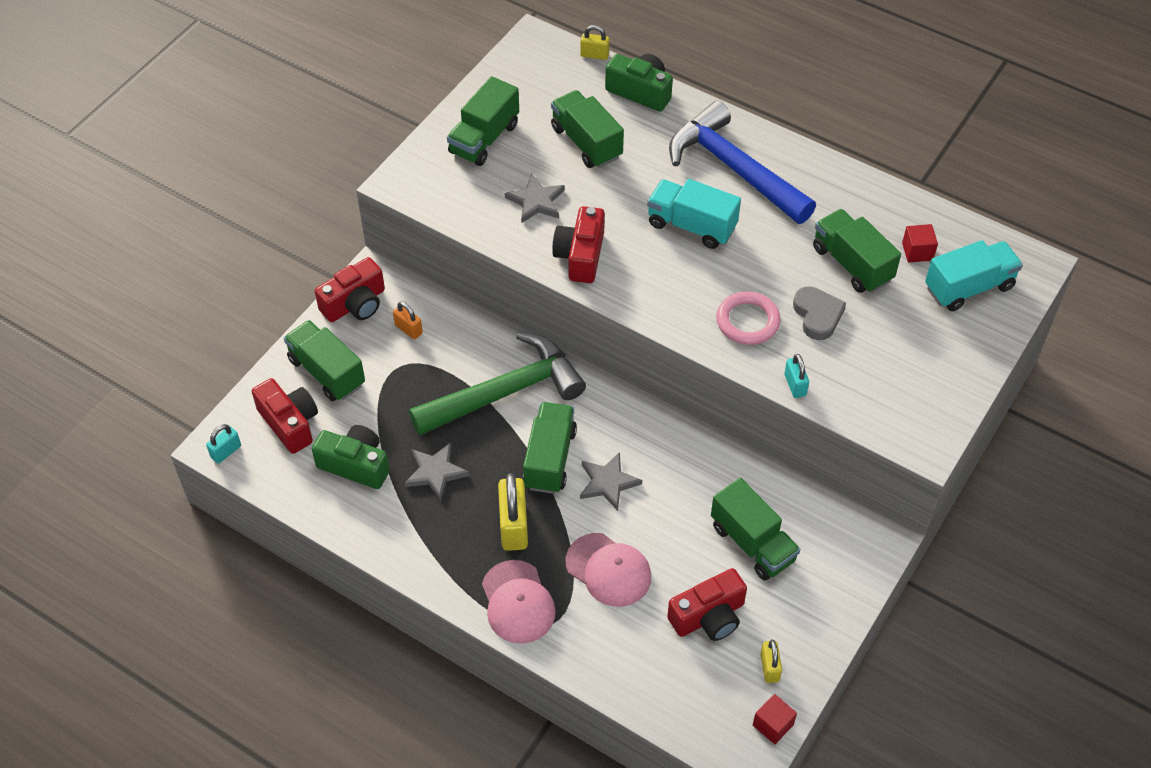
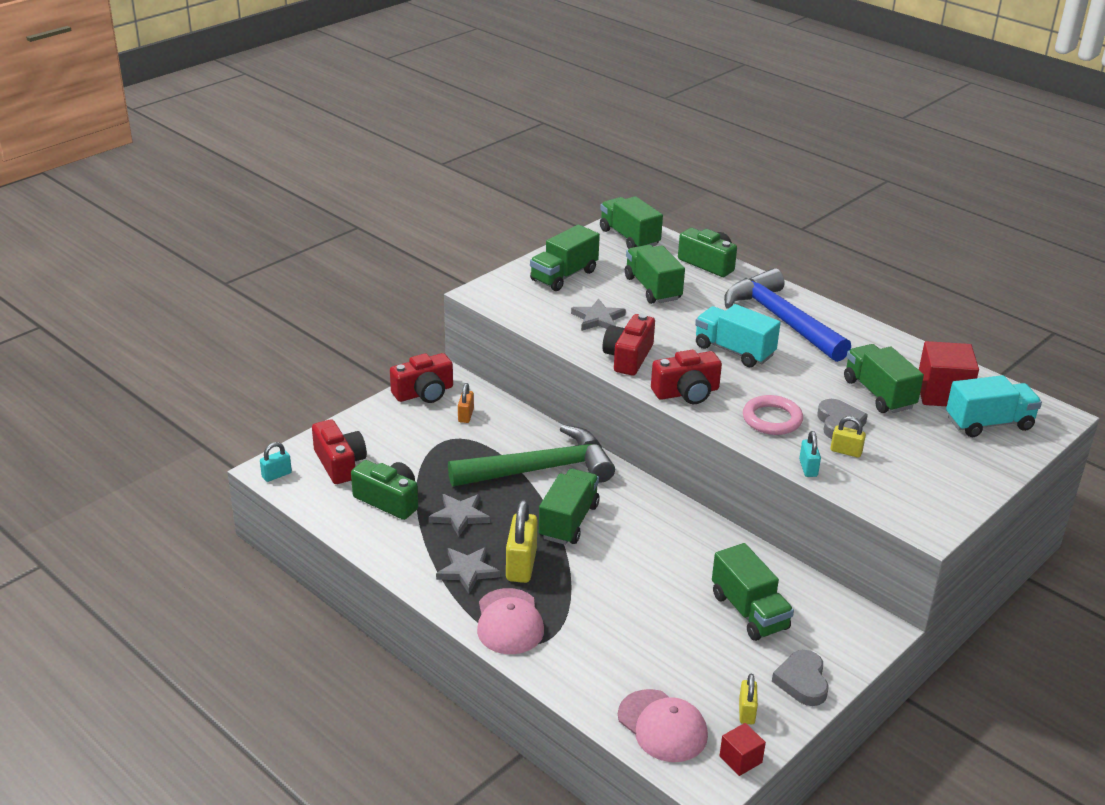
camera: 10 degrees right, 20 degrees down
(327, 372) = (384, 434): green truck -> green truck (629, 237)
(408, 329) = (466, 415): orange padlock -> orange padlock turned 45 degrees clockwise
(594, 55) = (674, 238): yellow padlock -> yellow padlock (846, 451)
(608, 483) = (619, 546): grey star -> grey star (467, 571)
(608, 570) = (603, 611): pink cap -> pink cap (662, 726)
(709, 616) = (693, 662): red camera -> red camera (686, 392)
(817, 620) = (802, 681): none -> grey heart
(917, 251) = (942, 393): red cube -> red cube, size x1.89

